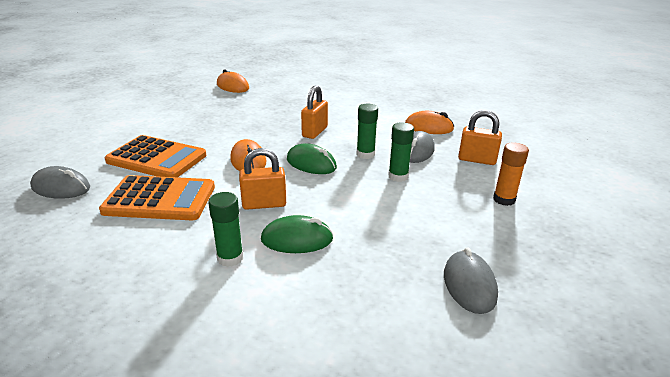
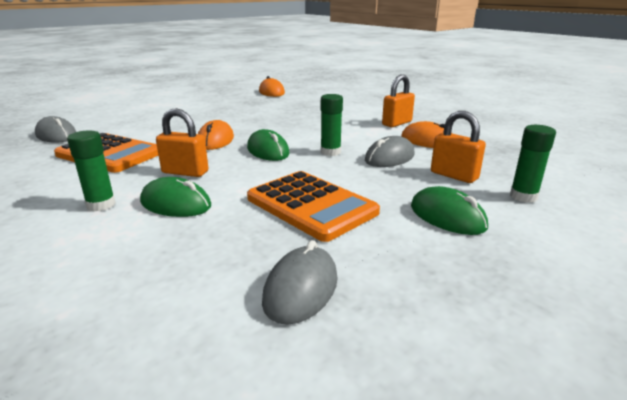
camera: 25 degrees right, 5 degrees down
(156, 158) = (146, 128): orange calculator -> orange calculator (311, 205)
(314, 132) = (302, 129): orange padlock -> orange padlock (397, 123)
(398, 176) = (342, 174): green glue stick -> green glue stick (523, 196)
(504, 199) = (447, 217): orange glue stick -> green mouse

